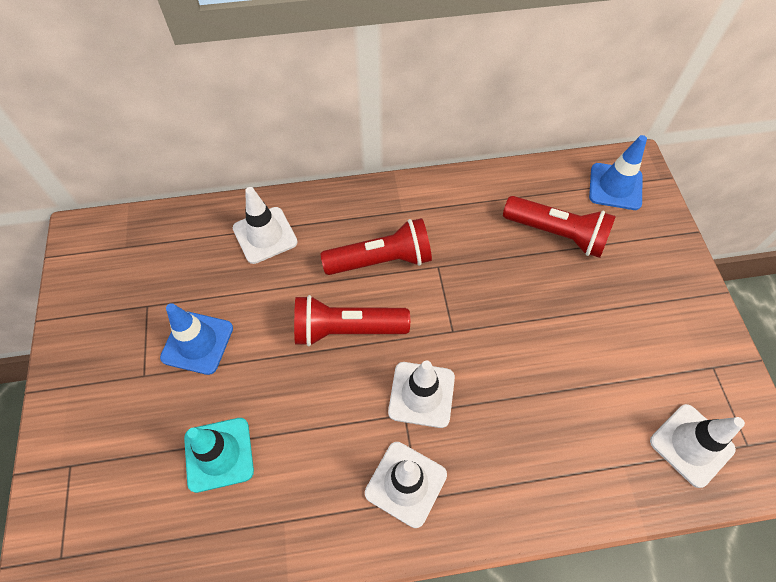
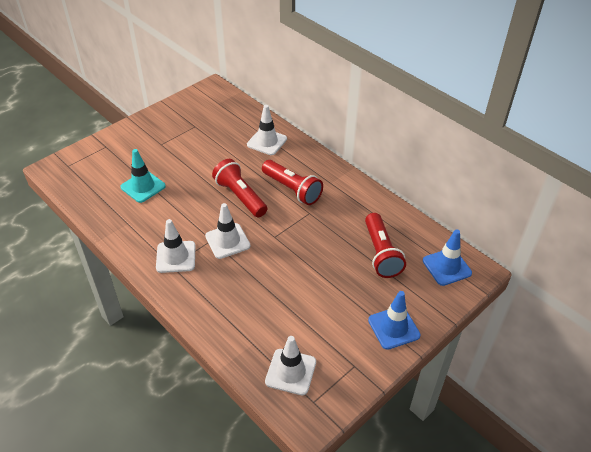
camera: 55 degrees right, 15 degrees down
(197, 343) = (190, 151): blue traffic cone -> blue traffic cone (393, 328)

